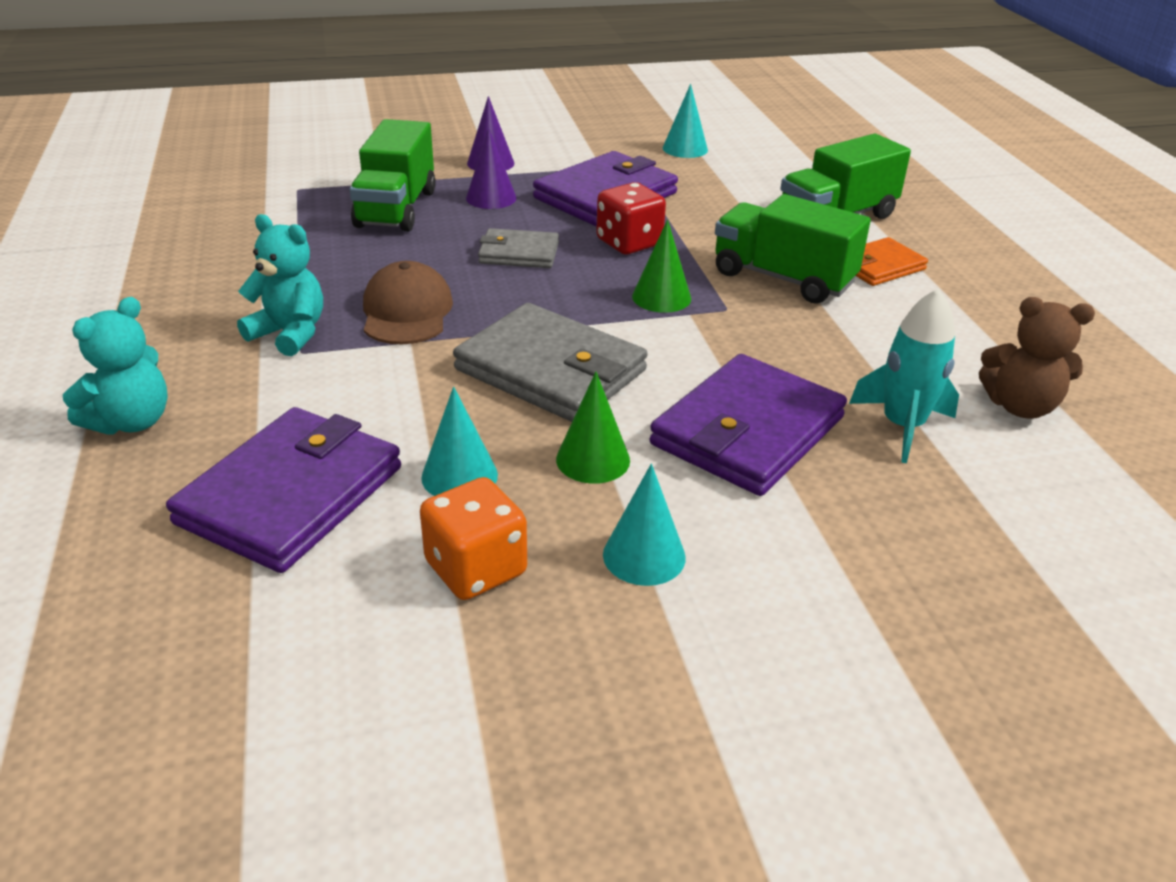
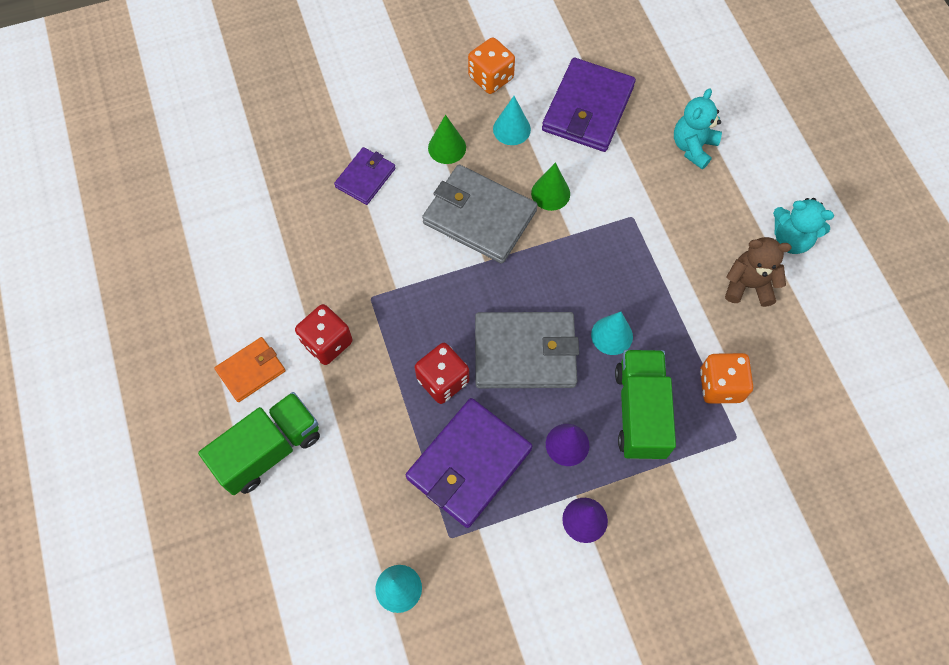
camera: 175 degrees right, 30 degrees up
(288, 216) = (720, 385): none -> orange dice
(290, 334) = (647, 232): turquoise teddy bear -> turquoise teddy bear (791, 239)
(407, 312) = (583, 265): brown cap -> none
(518, 253) = (525, 352): grey wallet -> grey wallet, size x1.78
(644, 555) = (418, 92): turquoise cone -> turquoise cone (612, 335)
(661, 297) = (415, 305): green cone -> green cone (550, 193)
(747, 431) = (365, 177): purple wallet -> purple wallet, size x0.56
(783, 278) = (327, 342): green truck -> red dice
(902, 426) = (279, 191): turquoise rocket -> none
(1020, 406) = (205, 216): brown teddy bear -> brown teddy bear (748, 285)

